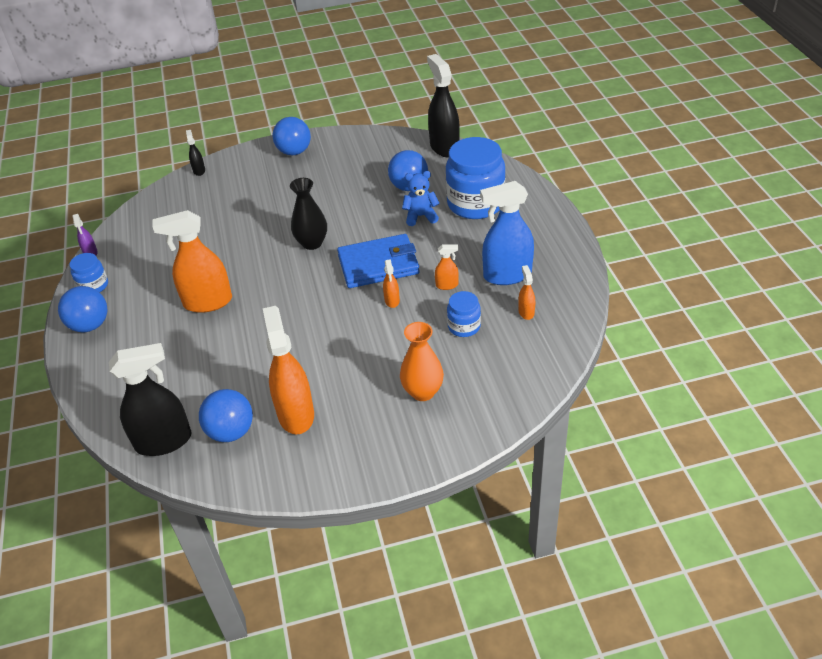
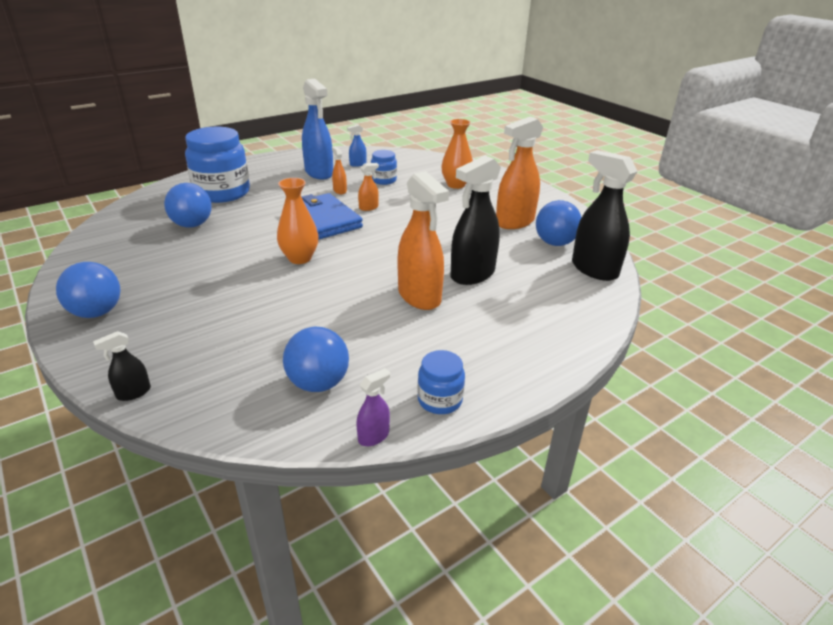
camera: 115 degrees left, 10 degrees down
(90, 325) = (507, 371): blue ball -> blue ball (318, 383)
(312, 243) = (300, 258): black vase -> orange vase
(420, 216) = (244, 212): blue teddy bear -> none
(444, 147) = (115, 218): black spray bottle -> black spray bottle (472, 274)
(526, 312) = (357, 164): orange spray bottle -> blue spray bottle

